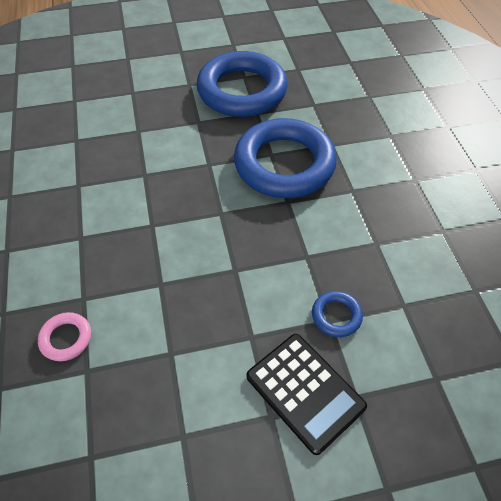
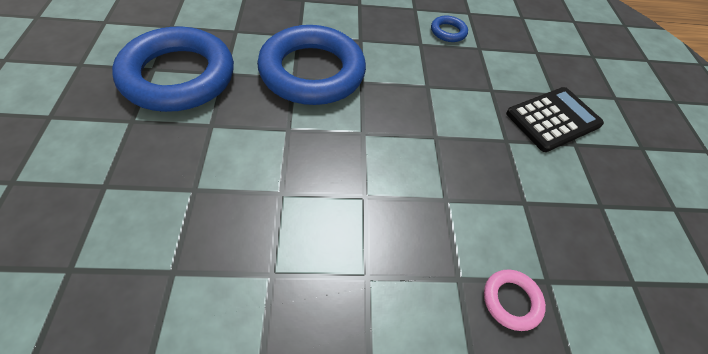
camera: 85 degrees left, 0 degrees up
(336, 316) = (487, 84): blue ring -> blue ring (448, 32)

